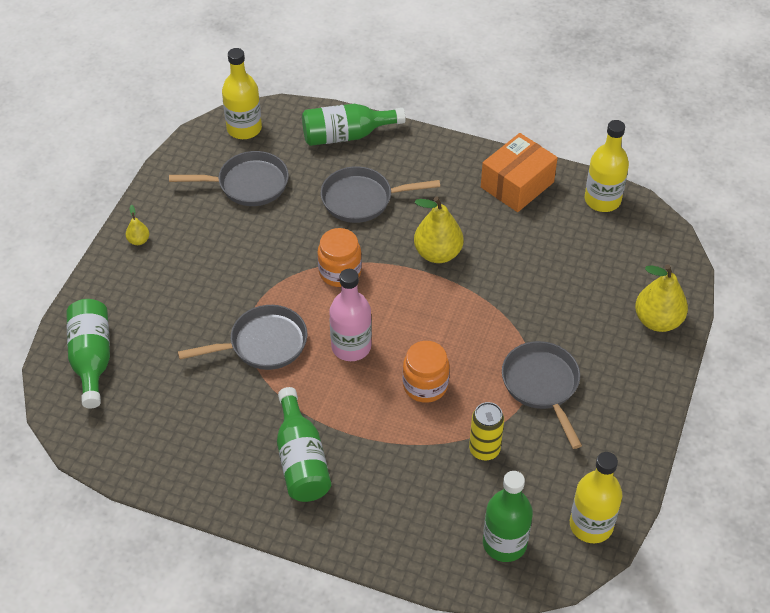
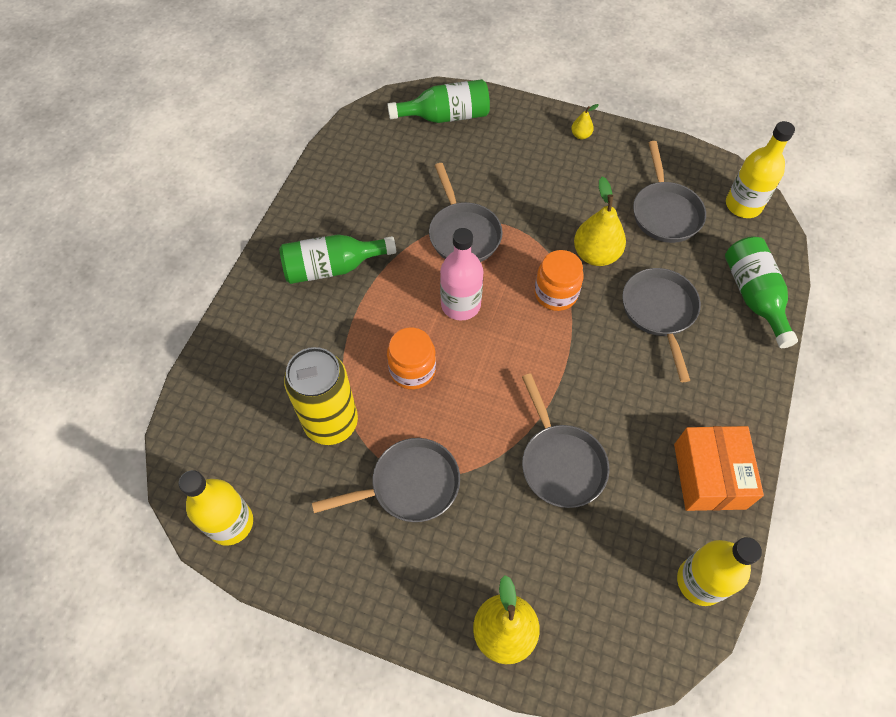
camera: 90 degrees right, 10 degrees up
(437, 253) = (590, 385): yellow pear -> yellow pear (595, 254)
(484, 450) = (331, 423): yellow can -> yellow can, size x1.71
(504, 543) = (222, 437): green bottle -> none
(513, 278) = (560, 463): none -> grey pan
(517, 184) = (709, 476): orange box -> orange box turned 45 degrees clockwise

